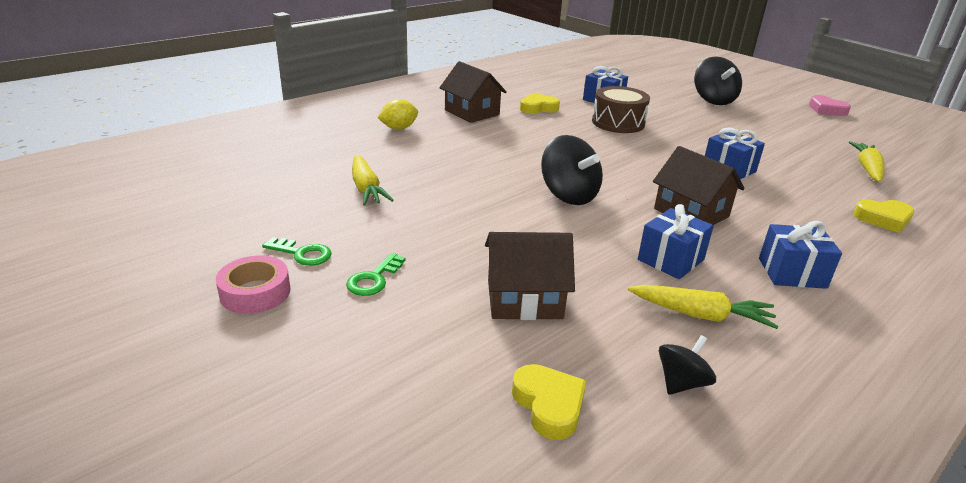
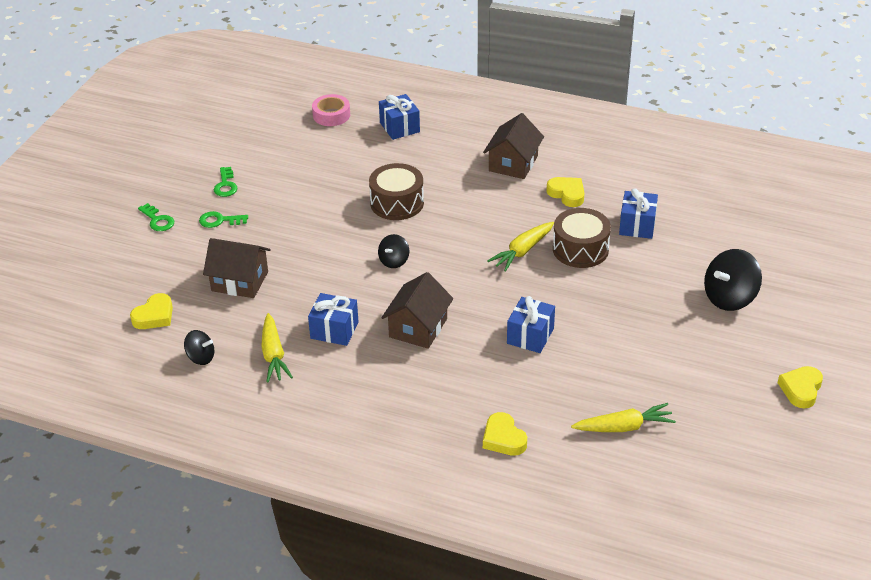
camera: 65 degrees right, 10 degrees up
(255, 292) = (178, 188): pink tape -> pink tape (331, 115)
(306, 333) = (157, 220): none -> green key
(366, 189) = (323, 172): yellow carrot -> yellow carrot (522, 251)
(398, 128) = (438, 142): yellow lemon -> none
(471, 169) = (397, 203): none -> brown drum
(524, 299) = (240, 281): brown house -> brown house turned 45 degrees counterclockwise
(568, 195) = (394, 261): black spinning top -> black spinning top, size x0.57
(792, 273) = (360, 390): blue gift -> blue gift (399, 127)
(826, 110) = (801, 389): pink heart -> yellow heart

